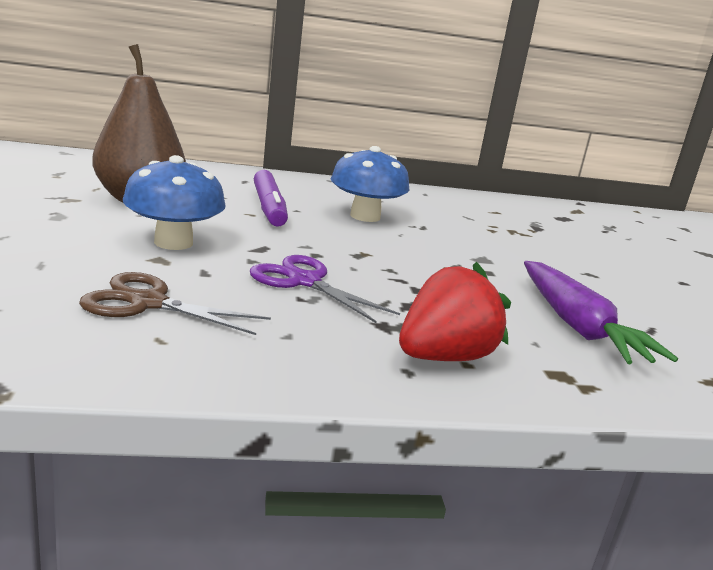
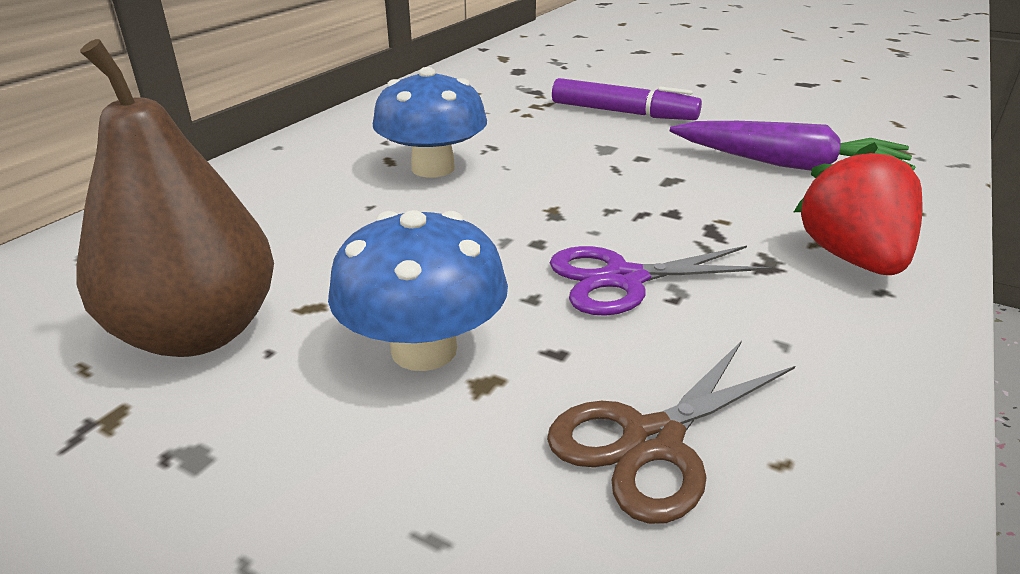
camera: 50 degrees left, 10 degrees up
(269, 208) = (344, 224): purple marker -> purple marker (623, 112)

